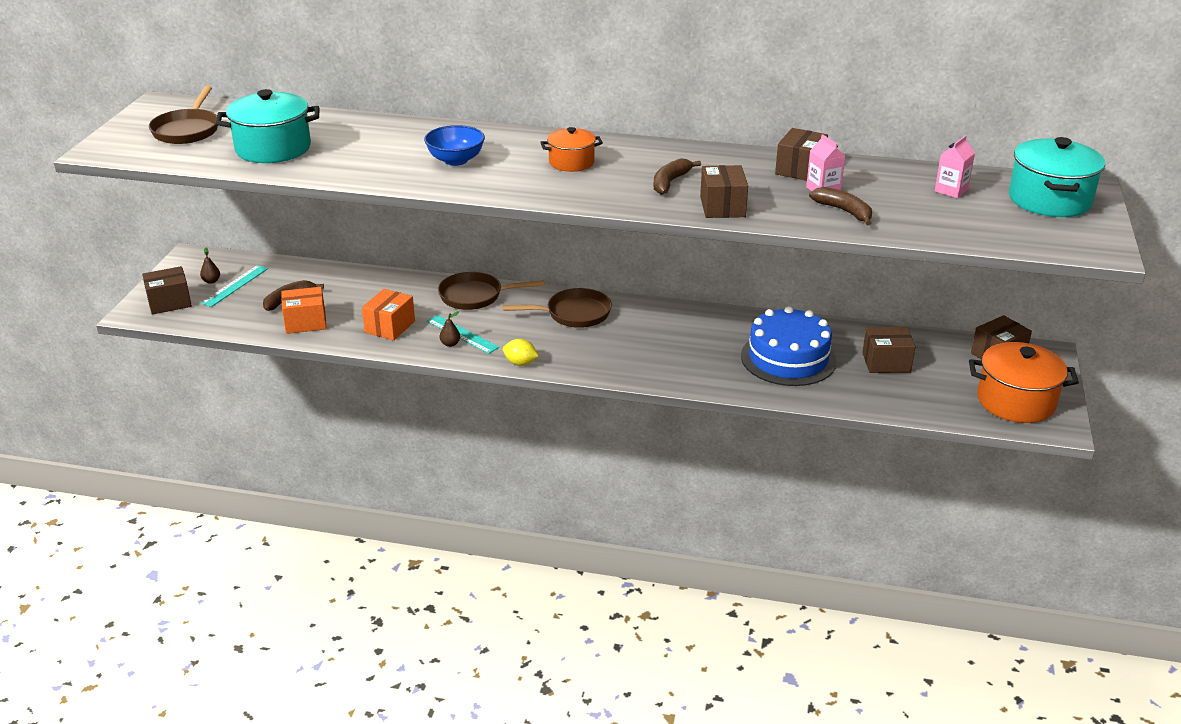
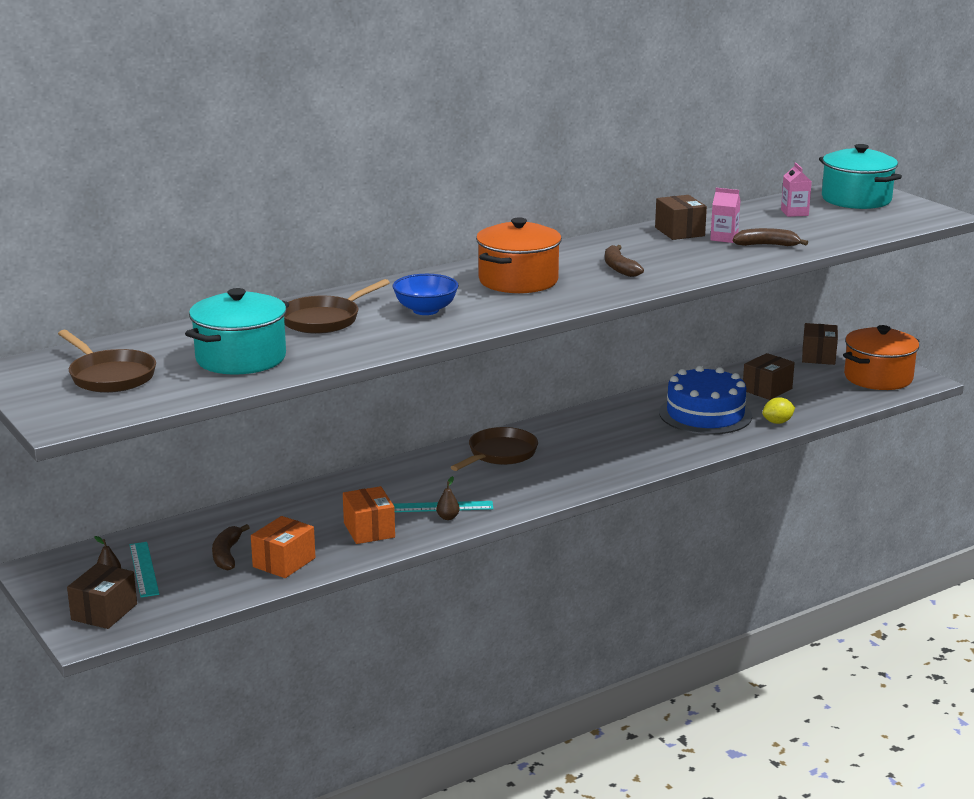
camera: 45 degrees left, 10 degrees down
(475, 296) = (393, 477): brown pan -> brown pan (324, 320)
(520, 363) = (531, 503): yellow lemon -> yellow lemon (777, 422)
(571, 162) = (518, 281): orange pot -> orange pot, size x1.68
(722, 207) = (690, 269): brown box -> none

